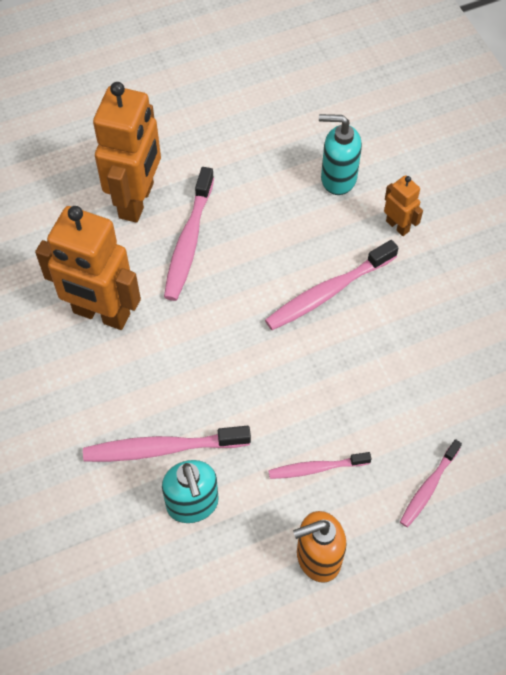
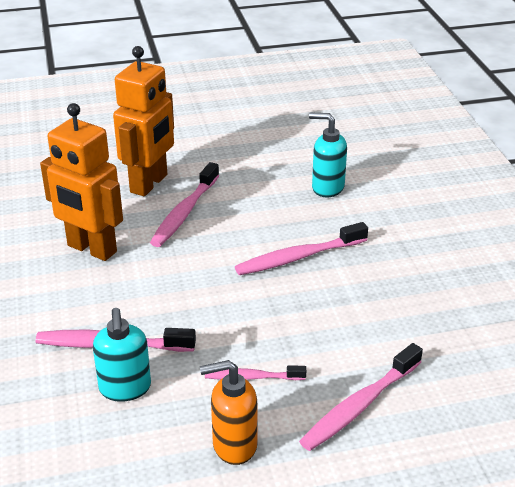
camera: 10 degrees right, 25 degrees down
(397, 226) = (373, 222): orange robot -> none
(428, 487) = (359, 405): pink toothbrush -> pink toothbrush, size x1.64

